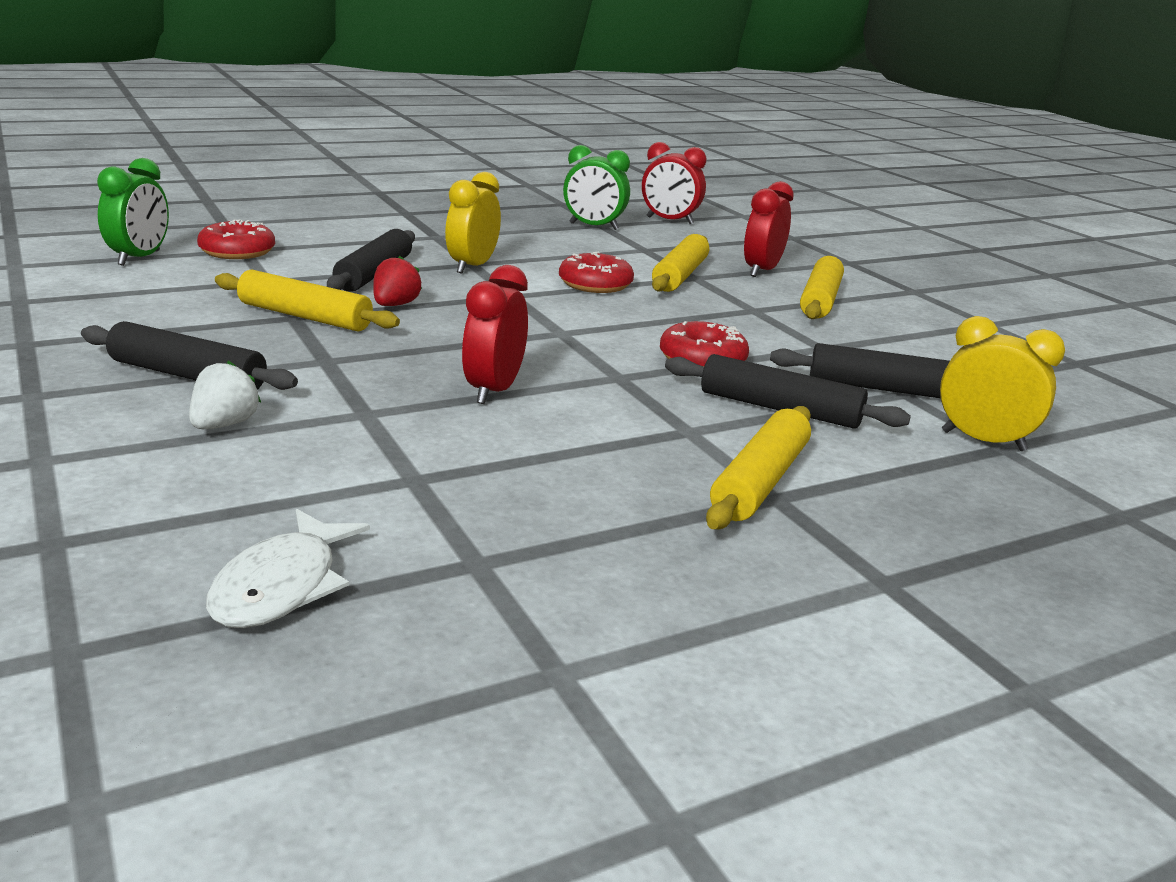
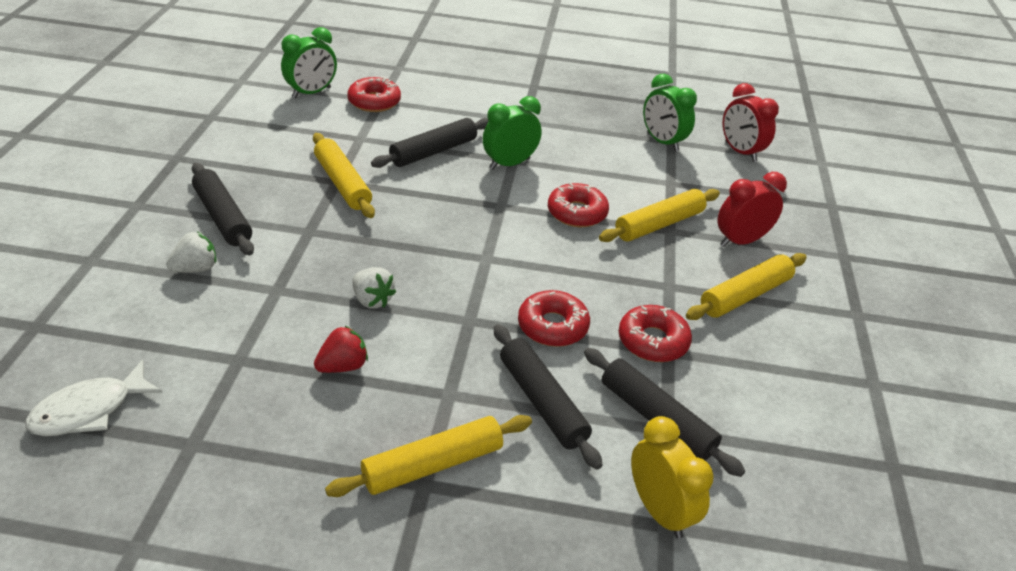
camera: 35 degrees right, 15 degrees up
(395, 305) = (409, 190): red strawberry -> red strawberry (343, 366)
(472, 266) = (509, 164): yellow clock -> green clock
(494, 390) = (372, 300): red clock -> white strawberry
(800, 345) = (652, 341): none -> red donut

